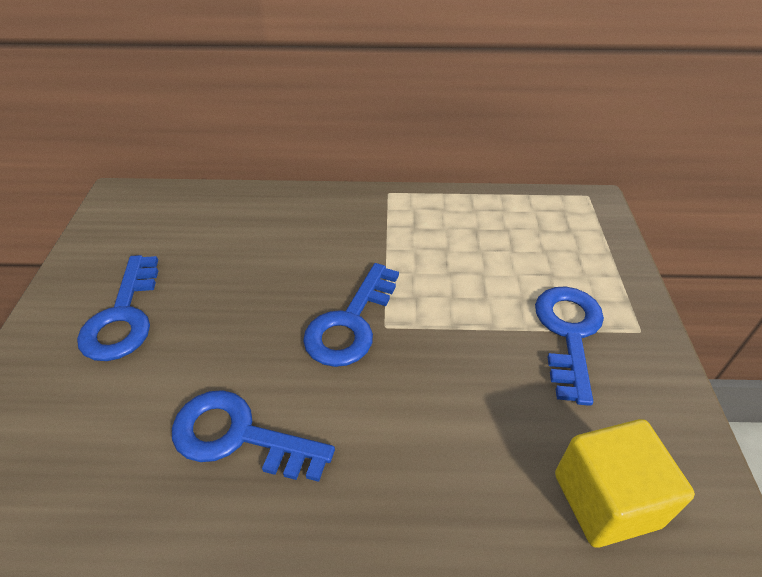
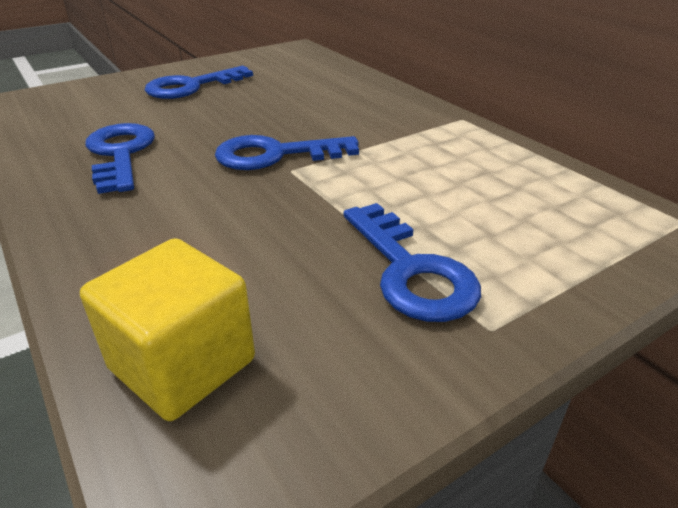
camera: 55 degrees right, 10 degrees down
(568, 333) = (411, 271): blue key -> blue key turned 90 degrees clockwise

